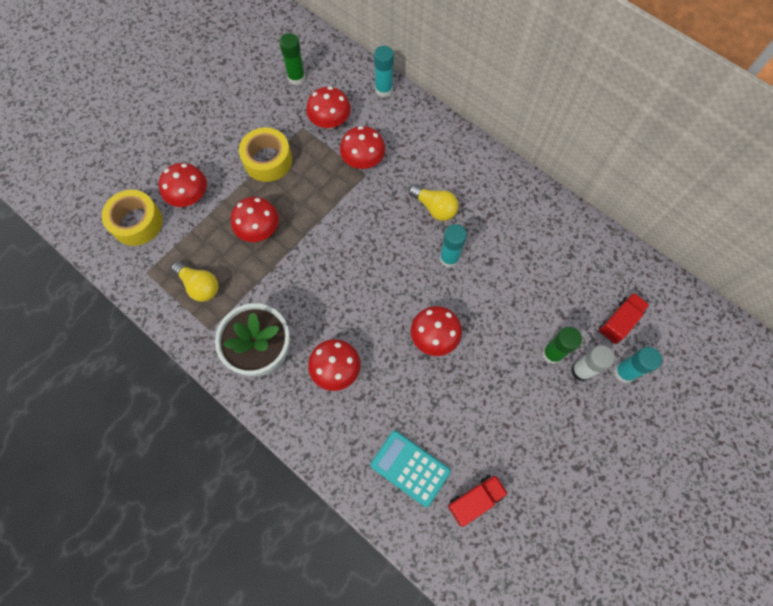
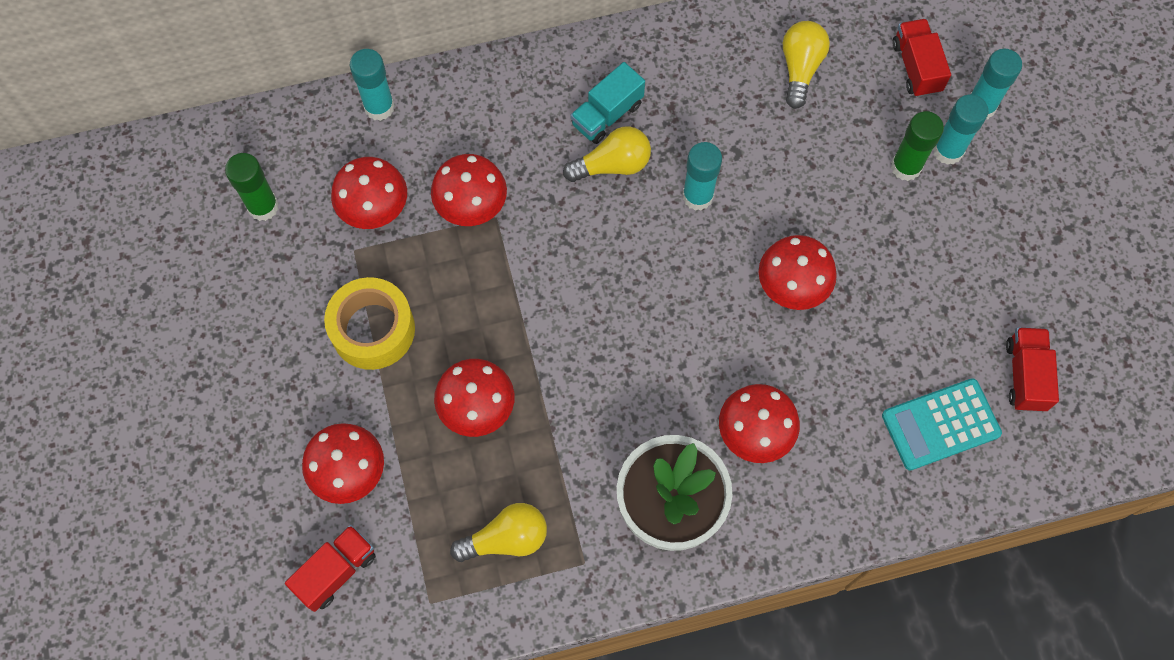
camera: 55 degrees left, 0 degrees up
(137, 222) = (336, 571): yellow tape -> red truck
(460, 188) = (607, 114): none -> turquoise truck
(565, 262) = (800, 68): none -> yellow light bulb
(581, 371) = (948, 151): white glue stick -> turquoise glue stick

